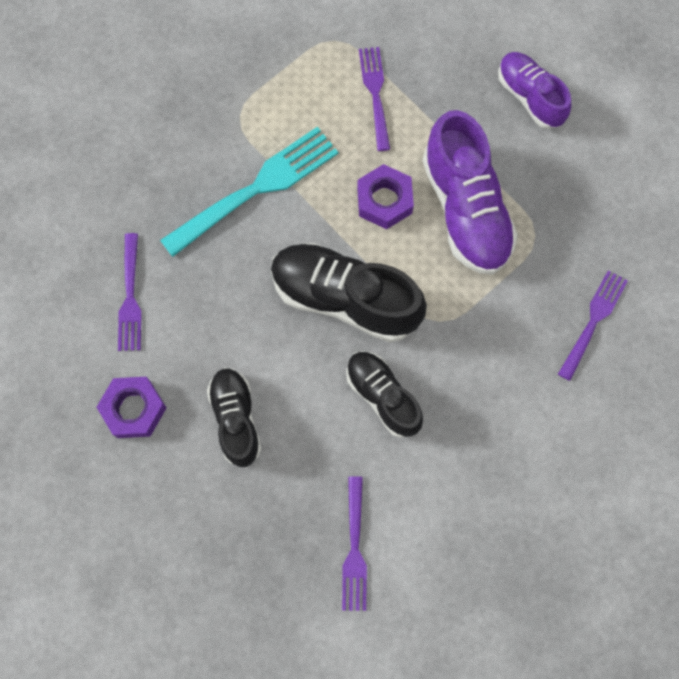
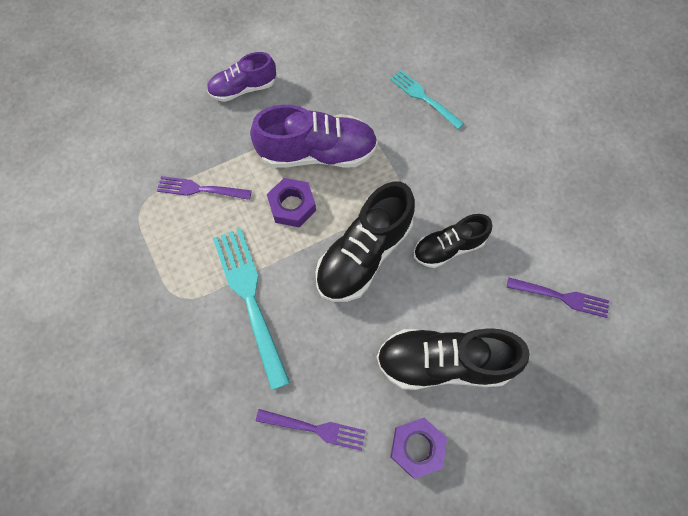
camera: 75 degrees left, 5 degrees down
(236, 419) = (443, 362): black shoe -> black shoe, size x1.62
(593, 322) = (424, 98): purple fork -> turquoise fork

